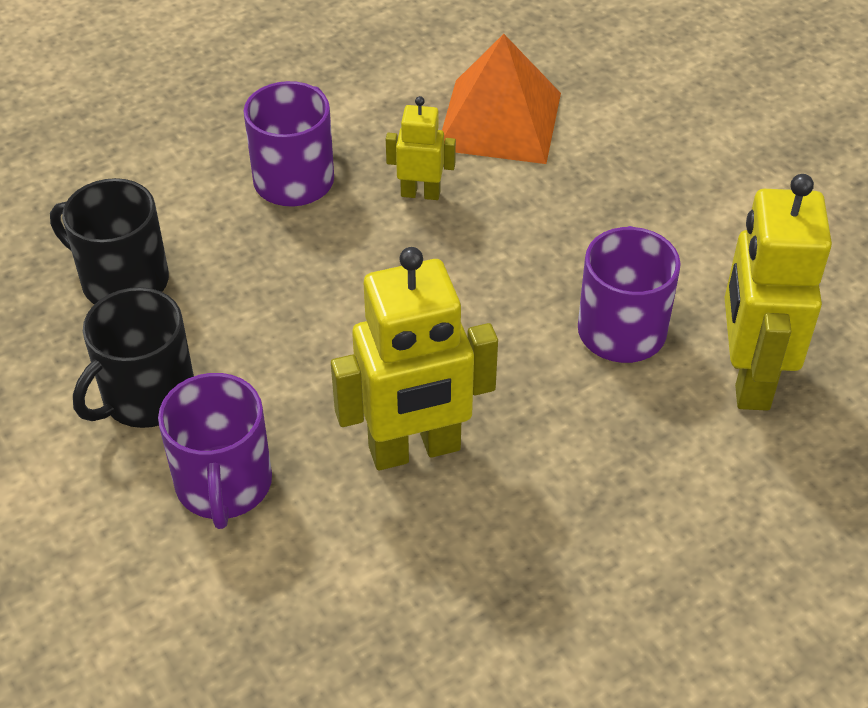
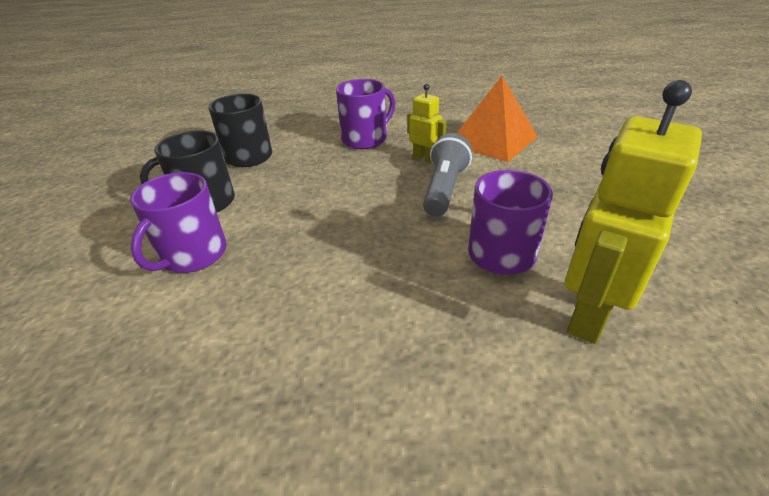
camera: 30 degrees right, 10 degrees down
(415, 450) = (312, 275): yellow robot -> none
(488, 247) = (444, 189): none -> grey flashlight

